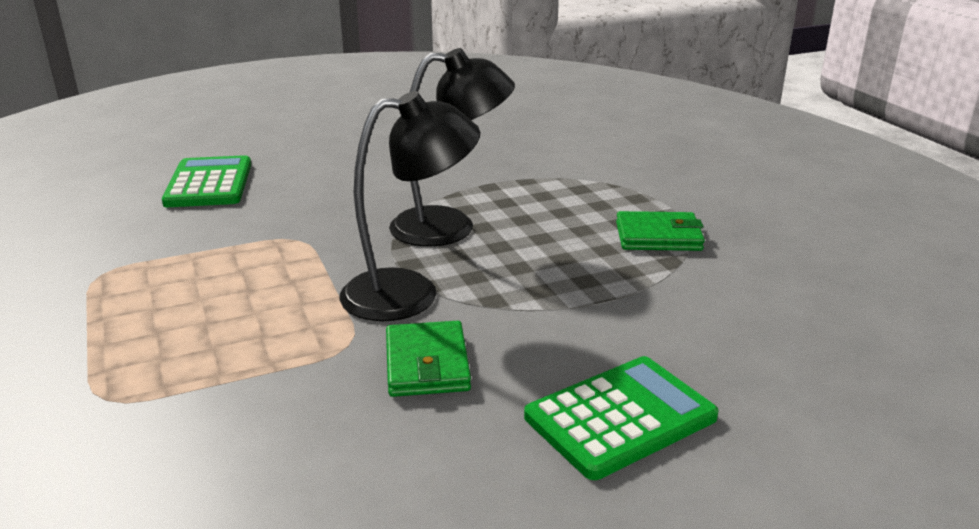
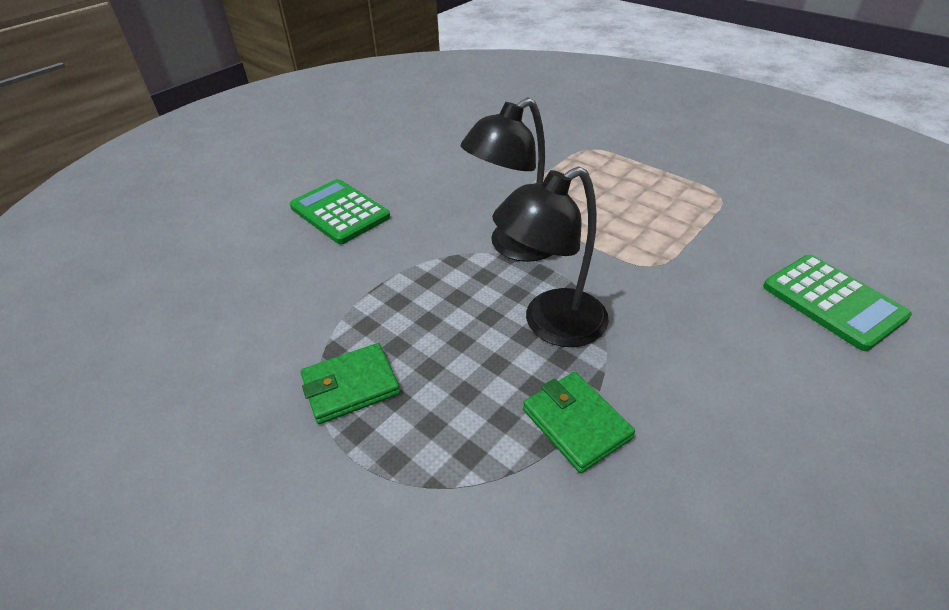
camera: 155 degrees right, 15 degrees up
(427, 364) = (459, 207): green wallet -> green wallet (576, 423)
(620, 417) = (340, 212): green calculator -> green calculator turned 105 degrees clockwise

